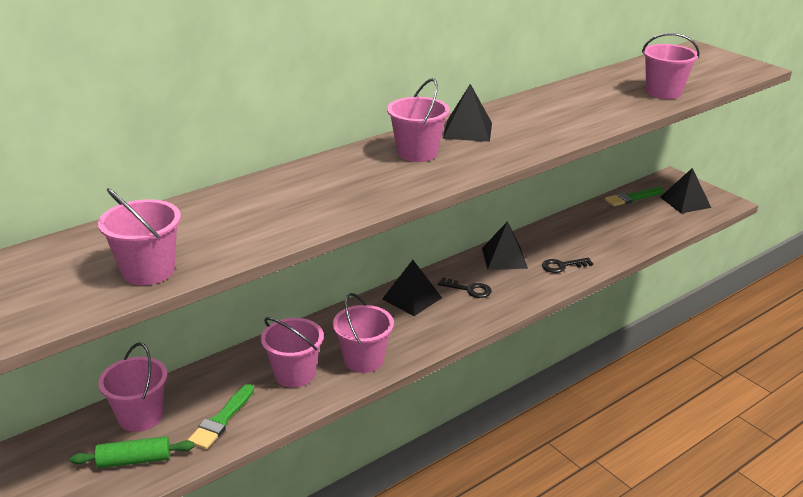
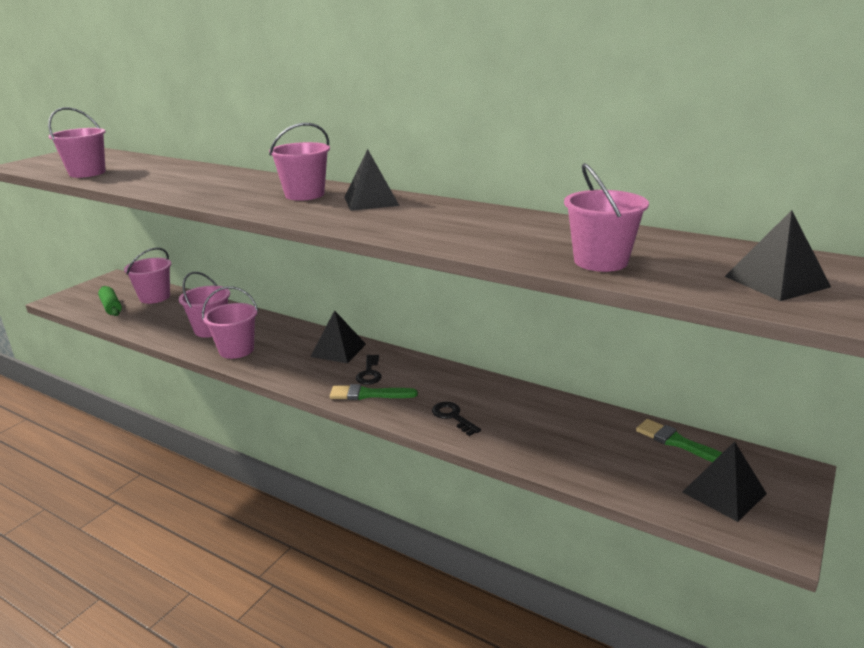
camera: 70 degrees right, 5 degrees down
(221, 420) = (153, 320): green brush -> green brush (368, 394)
(504, 258) = (443, 380): black pyramid -> black pyramid (776, 281)

